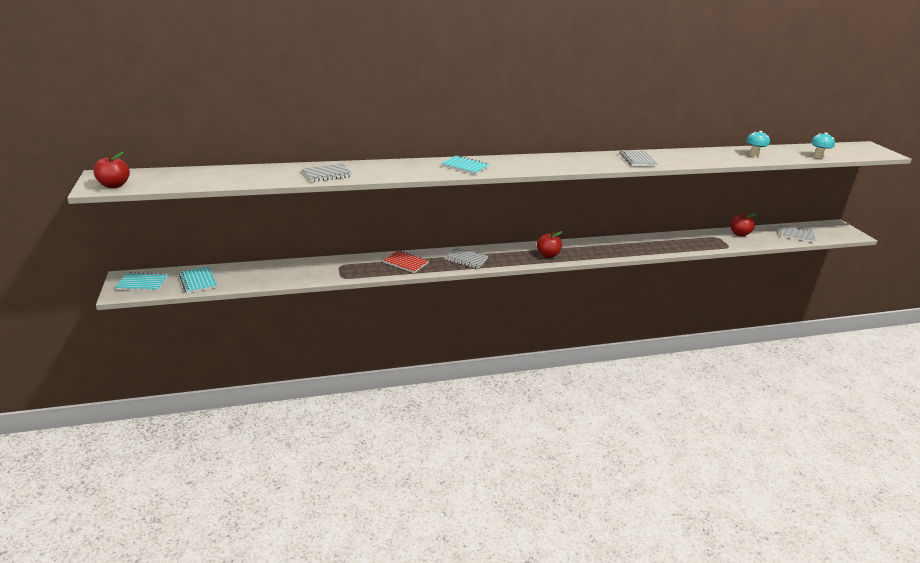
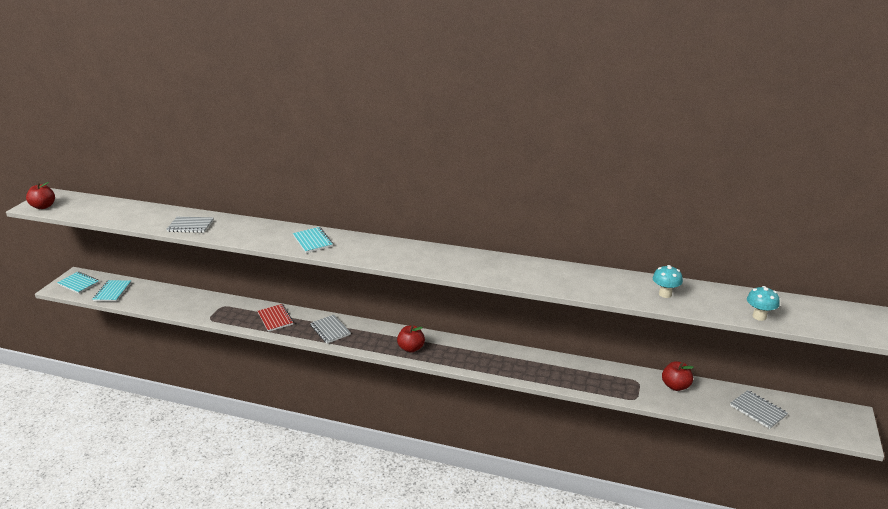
camera: 35 degrees right, 0 degrees up
(637, 160) = (501, 269): grey notebook -> none

